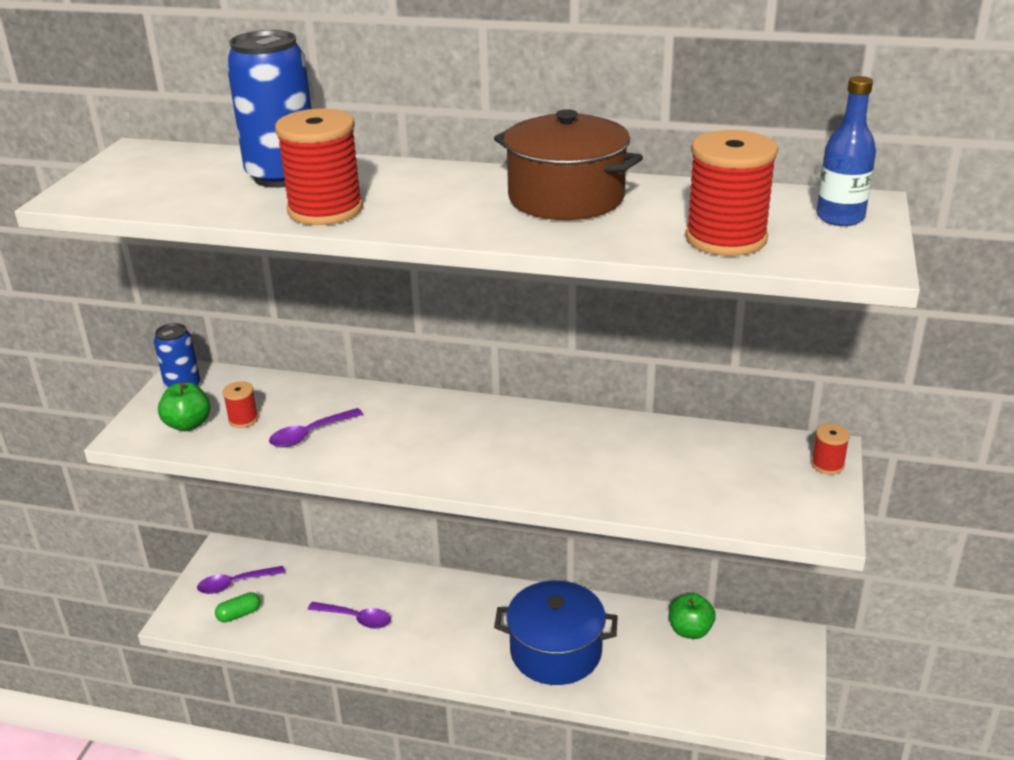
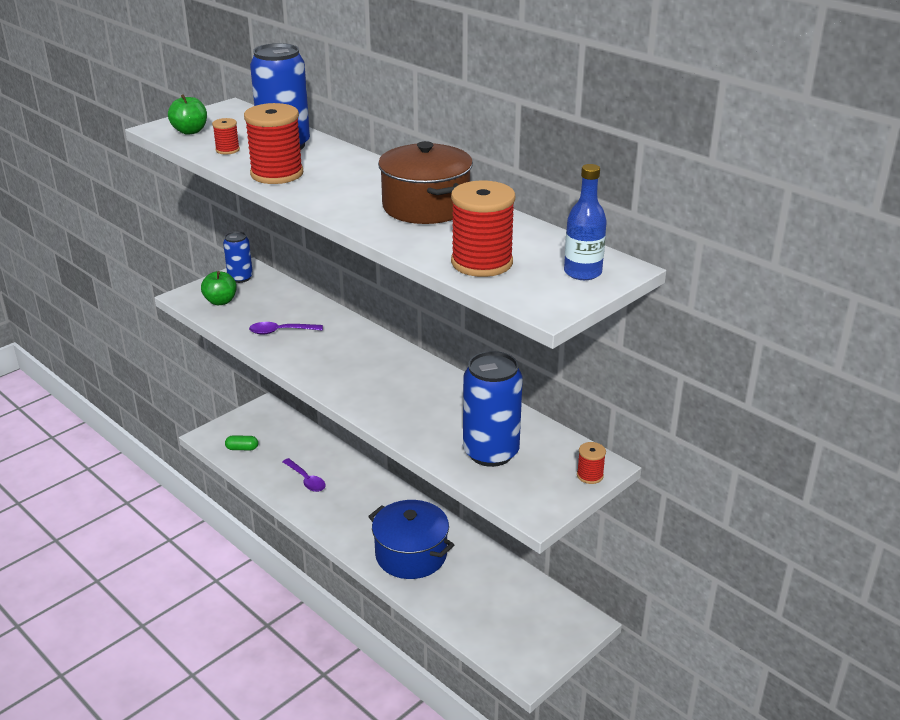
camera: 30 degrees right, 0 degrees up
(235, 584) = (255, 429): purple spoon -> none
(243, 419) = (253, 309): red spool -> red spool (227, 150)
(690, 630) = (515, 582): green apple -> green apple (190, 131)
(706, 481) = (490, 452): none -> blue can

